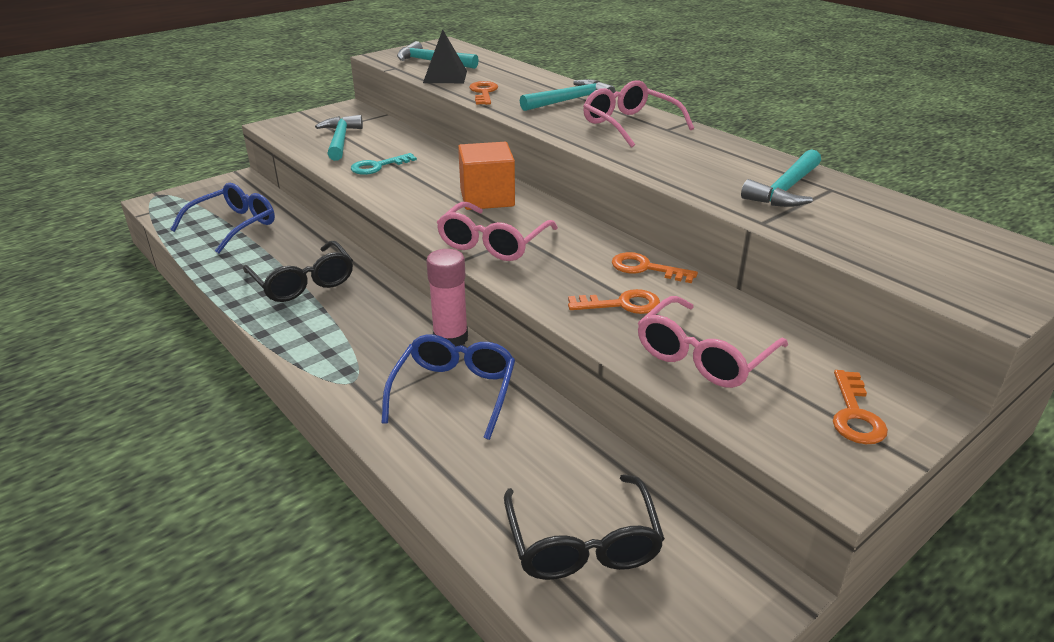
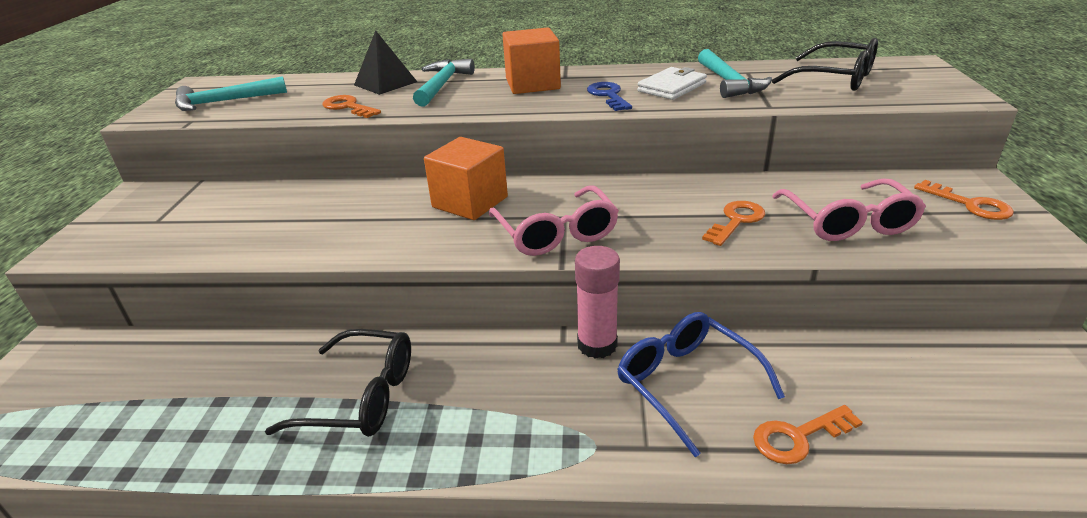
camera: 45 degrees left, 0 degrees up
(234, 225) = (146, 398): blue glasses -> none
(340, 140) = (197, 226): turquoise hammer -> none
(378, 166) = (300, 229): turquoise key -> none
(445, 77) = (272, 109): black pyramid -> black pyramid (385, 83)
(582, 543) = (965, 414): black glasses -> black glasses (835, 79)
(629, 125) = (532, 84): pink glasses -> orange cube
(646, 268) = (693, 188): orange key -> orange key (798, 437)
(659, 156) = (608, 96): none -> blue key
(726, 172) = (672, 87): none -> white wallet

